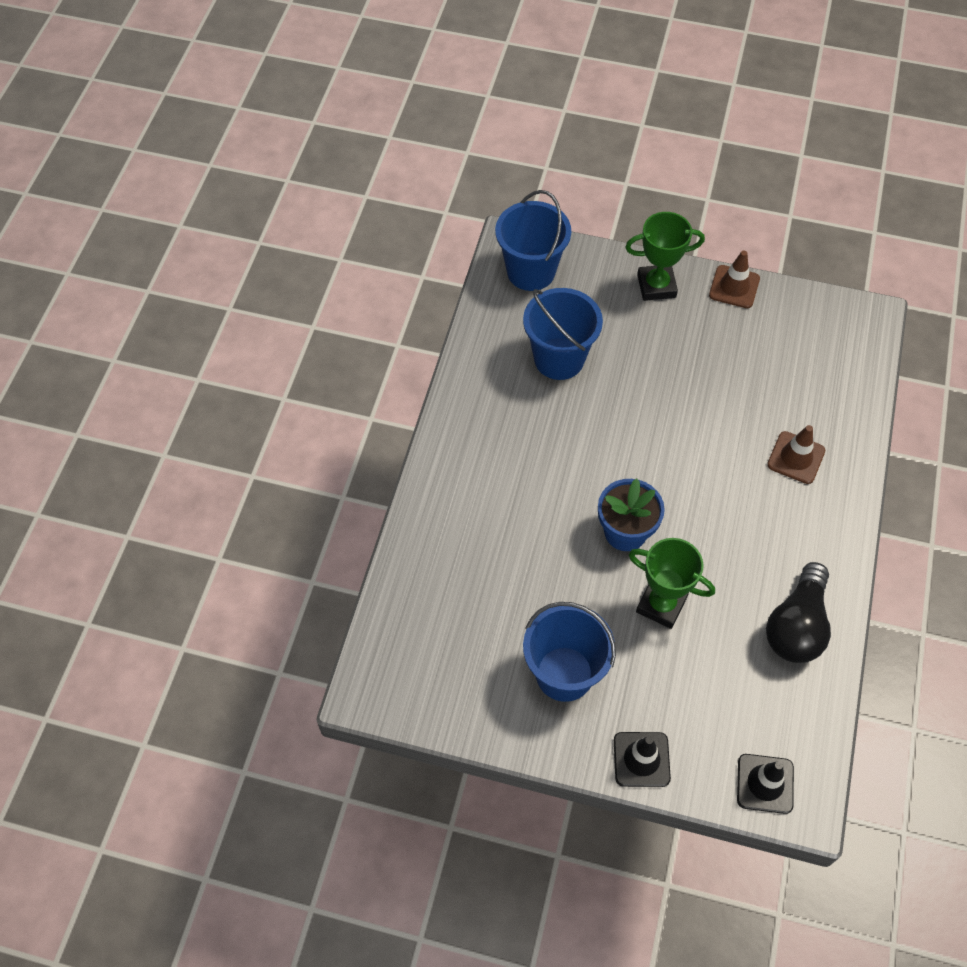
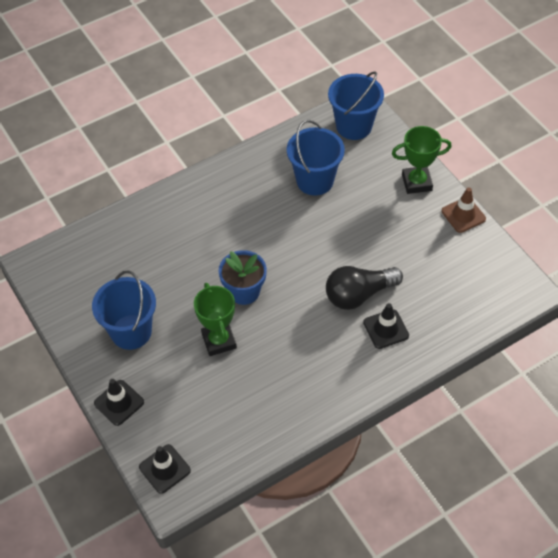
camera: 45 degrees right, 5 degrees down
(656, 286) = (416, 182): green trophy -> green trophy turned 45 degrees counterclockwise
(796, 458) = (386, 329): brown traffic cone -> black traffic cone
(796, 626) = (277, 411): black light bulb -> black light bulb (359, 294)

